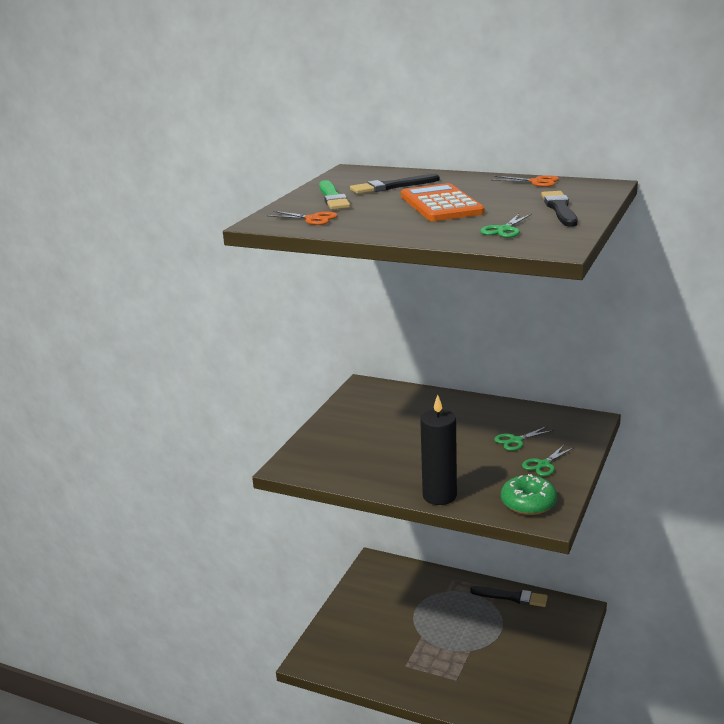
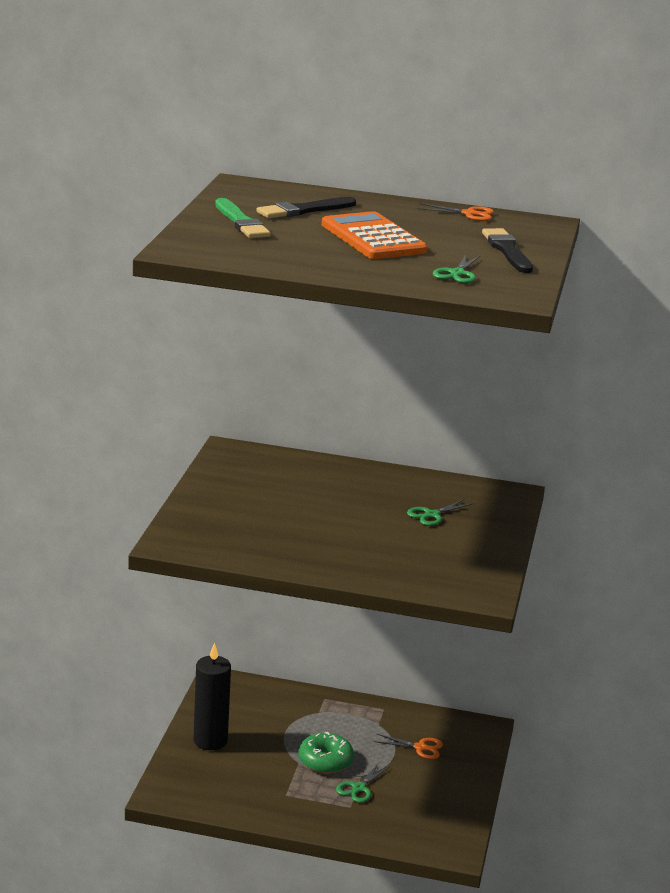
camera: 15 degrees left, 0 degrees up
(312, 219) = (233, 249): orange scissors -> orange scissors (420, 747)
(439, 496) = (360, 574): black candle -> black candle (210, 741)
(512, 597) = (401, 717): black brush -> none
(528, 503) = (461, 580): green donut -> green donut (325, 761)
(544, 464) = (469, 541): green scissors -> green scissors (359, 788)

